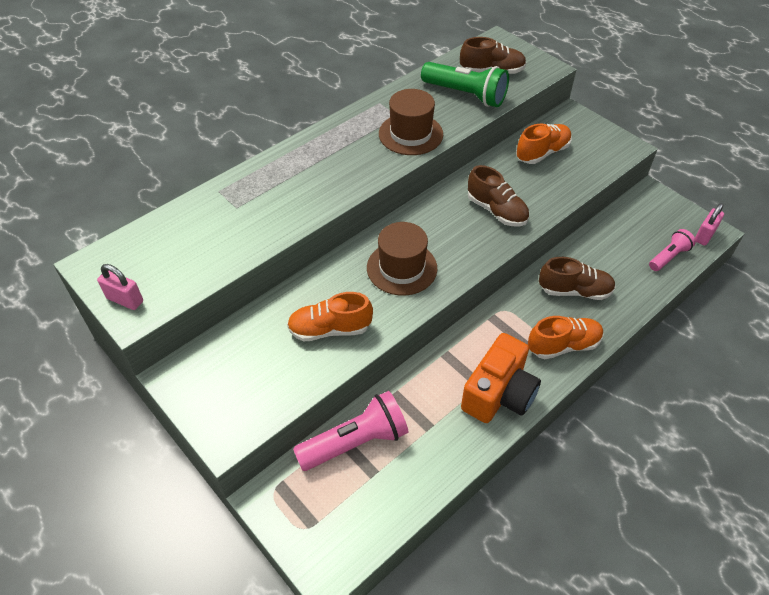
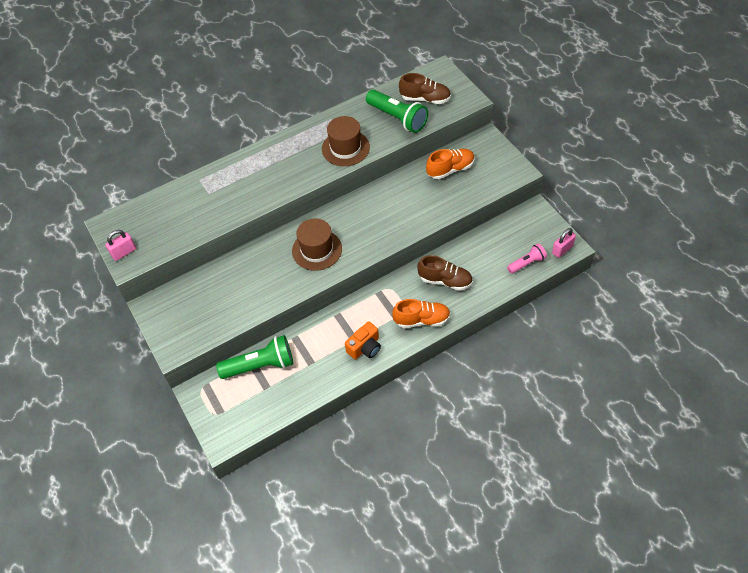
camera: 15 degrees right, 5 degrees up
(125, 300) = (124, 252): pink padlock -> pink padlock turned 75 degrees counterclockwise
(330, 329) = (256, 288): orange shoe -> none
(355, 442) = (260, 365): pink flashlight -> green flashlight
(496, 211) = (399, 214): brown shoe -> none
(499, 394) = (365, 347): orange camera -> orange camera, size x0.64

